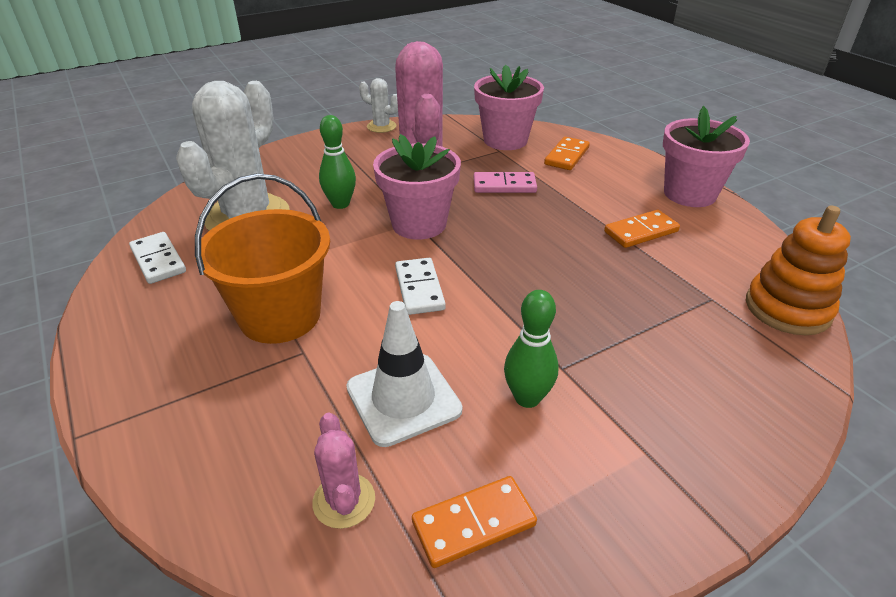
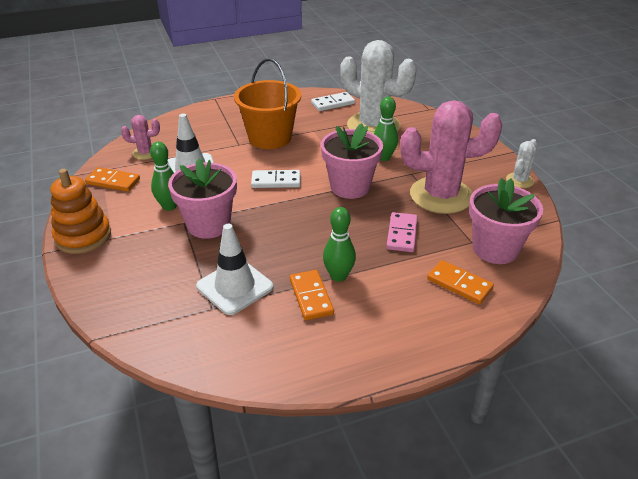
camera: 100 degrees right, 0 degrees up
(473, 523) = (113, 181): orange domino -> orange domino turned 60 degrees counterclockwise
(597, 218) = (338, 276): none -> green bowling pin
(664, 287) = (235, 287): none -> white traffic cone
(689, 194) = (370, 354): pink flower pot -> pink flower pot (209, 225)
(787, 309) = (181, 347): orange stacking toy -> orange stacking toy (83, 236)

